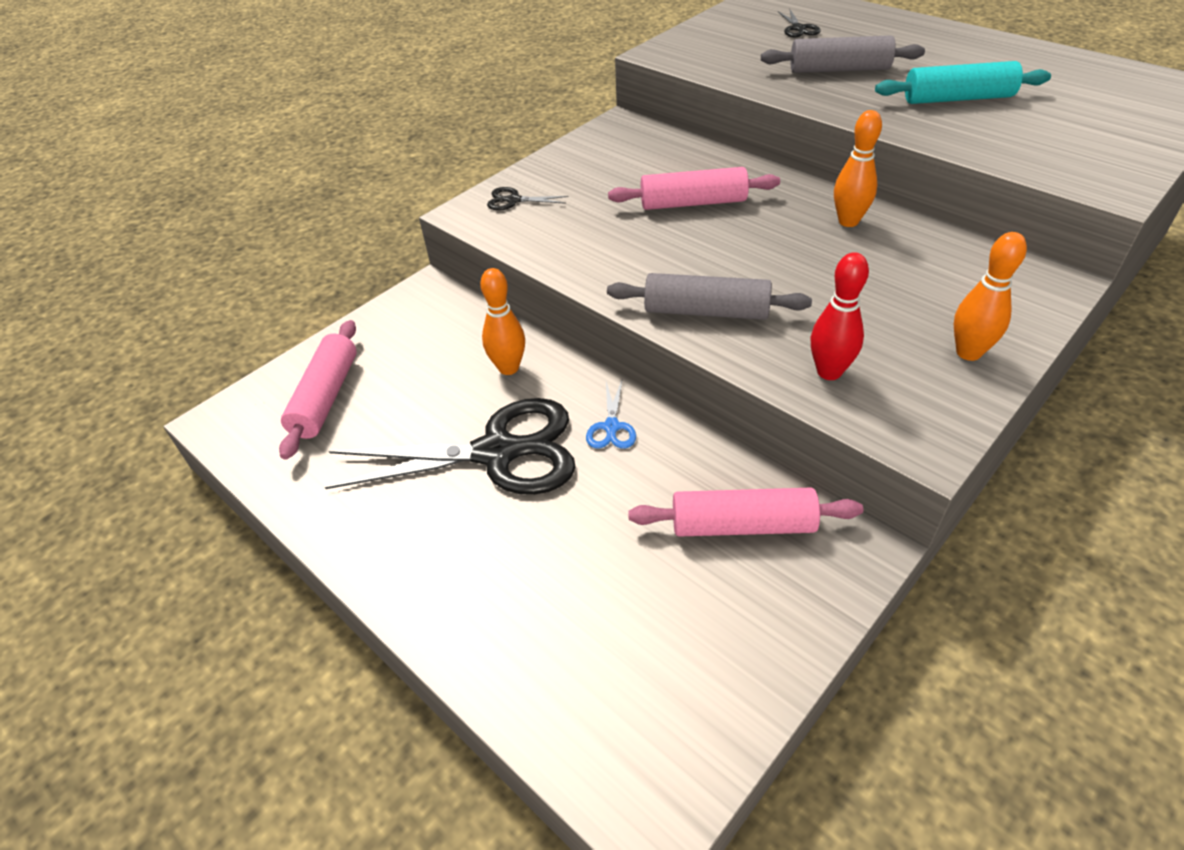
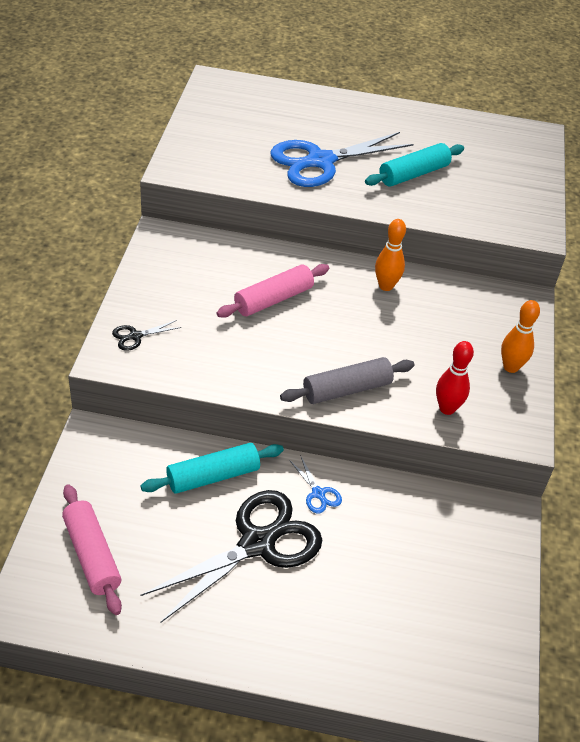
camera: 40 degrees left, 0 degrees up
(508, 368) = (213, 476): orange bowling pin -> turquoise rolling pin
(742, 525) = (440, 527): pink rolling pin -> none
(798, 28) = (262, 121): black scissors -> none
(839, 70) = (320, 161): grey rolling pin -> blue scissors

